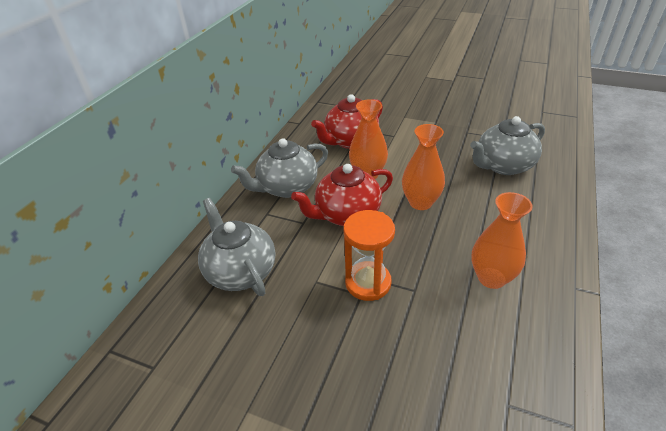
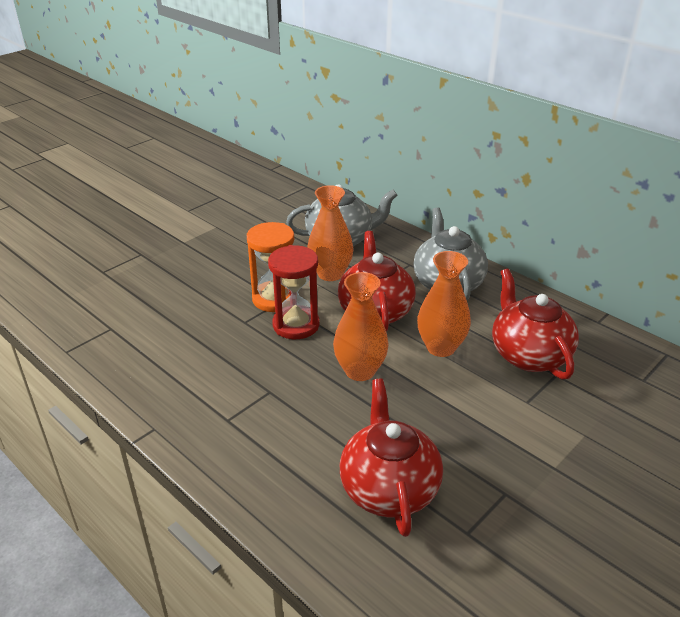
camera: 110 degrees right, 5 degrees down
(394, 254) = (296, 325): none -> red hourglass
(491, 278) = (216, 375): orange vase -> orange vase (330, 274)
(503, 166) = (388, 488): grey teapot -> red teapot

